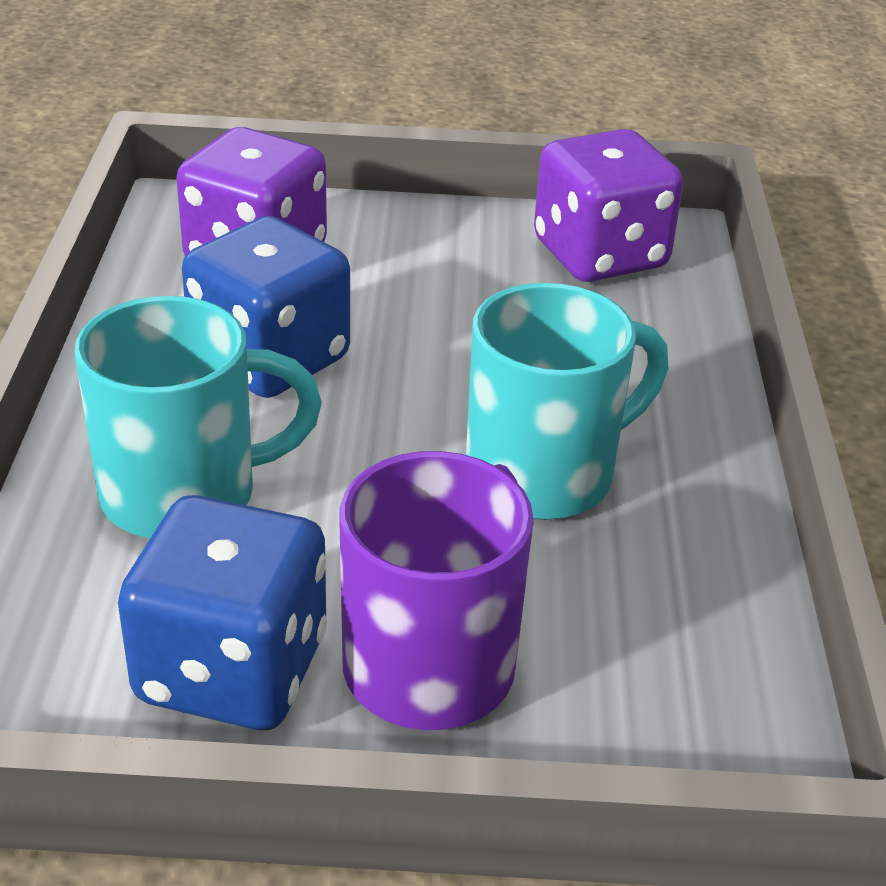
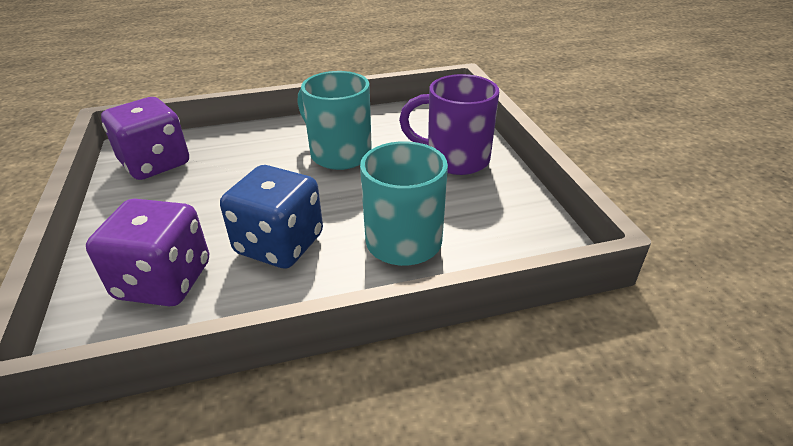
camera: 105 degrees left, 0 degrees up
(232, 670) = (491, 198): blue dice -> none

